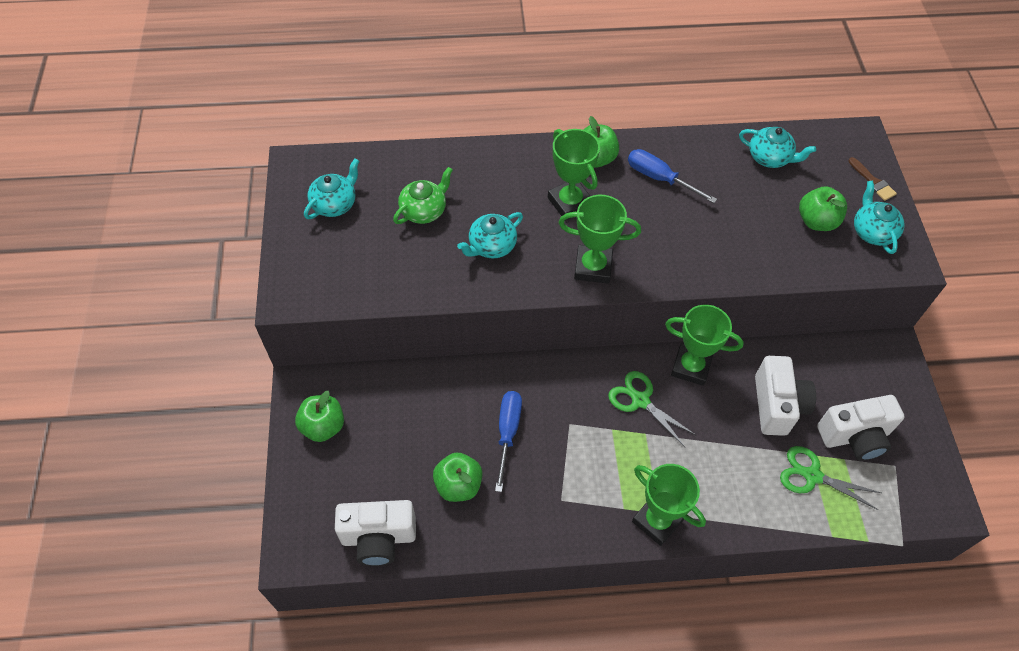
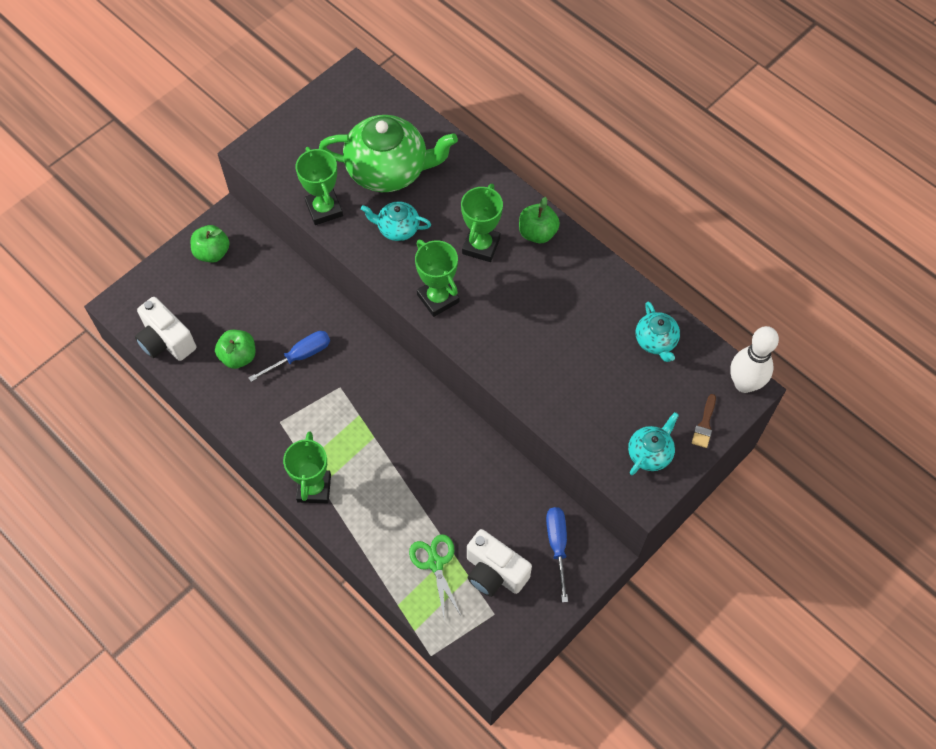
camera: 50 degrees right, 5 degrees up
(335, 204) = (345, 119): turquoise teapot -> none
(424, 211) = (389, 170): green teapot -> green teapot, size x2.00
(640, 400) = (397, 416): green scissors -> none
(659, 178) = (560, 284): blue screwdriver -> blue screwdriver (557, 545)
(691, 367) = (455, 429): green trophy -> green trophy (324, 209)
(777, 405) = (474, 505): white camera -> none
(816, 221) = (622, 410): green apple -> none
(855, 134) = (744, 384): none -> white bowling pin

